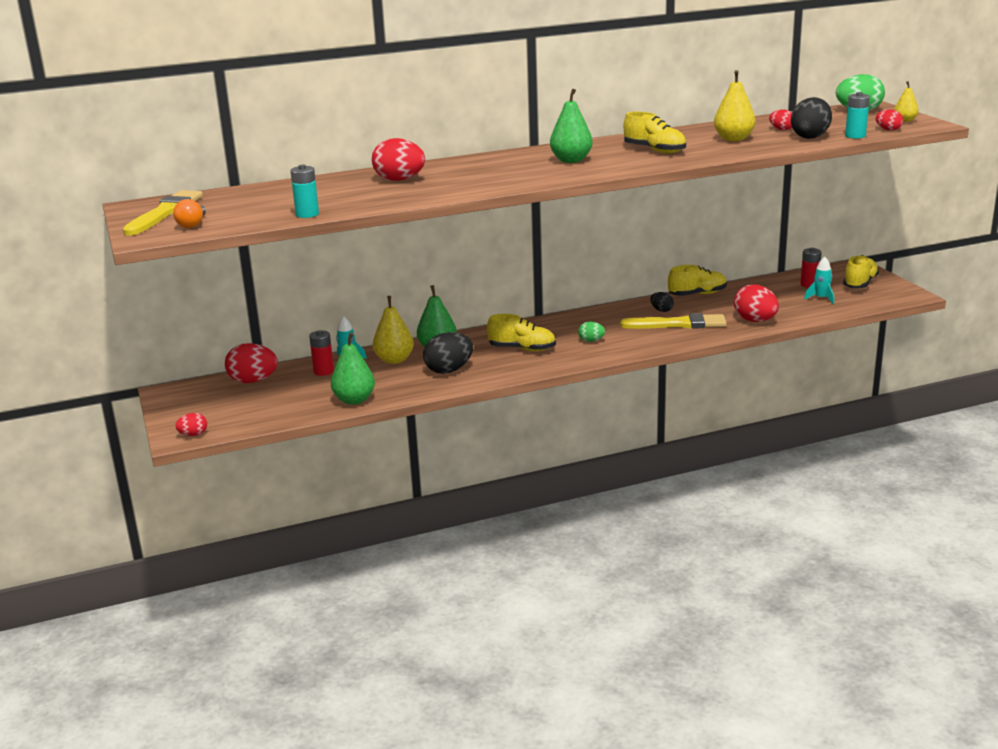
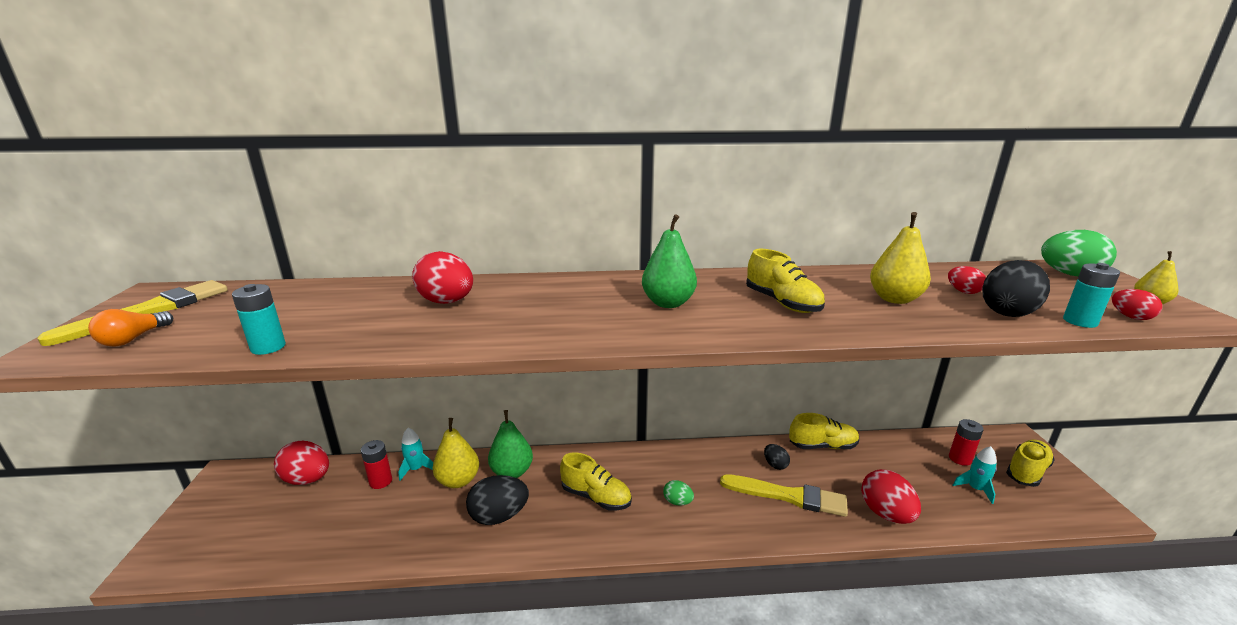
camera: 15 degrees right, 0 degrees up
(193, 435) = (166, 565): red egg -> none
(354, 400) = (367, 546): green pear -> none

